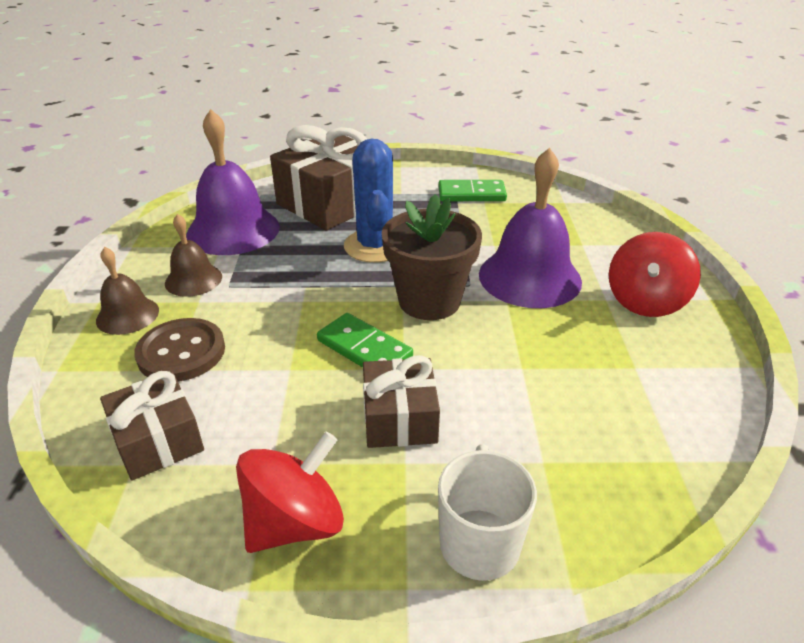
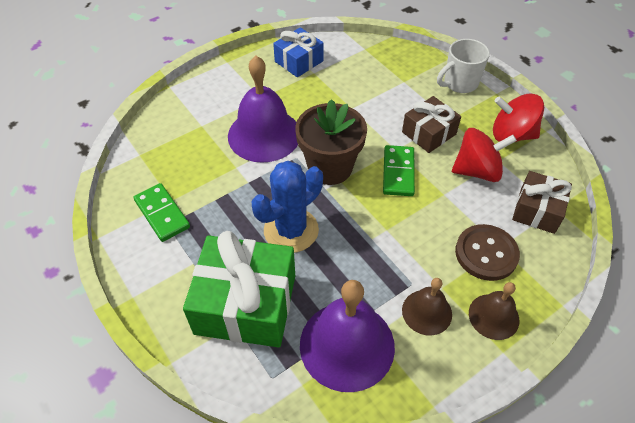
camera: 125 degrees left, 15 degrees up
(332, 202) = (246, 304): brown gift -> green gift
(645, 301) = (251, 82): red spinning top -> red spinning top (477, 171)
(674, 363) = (299, 61): none -> blue gift

